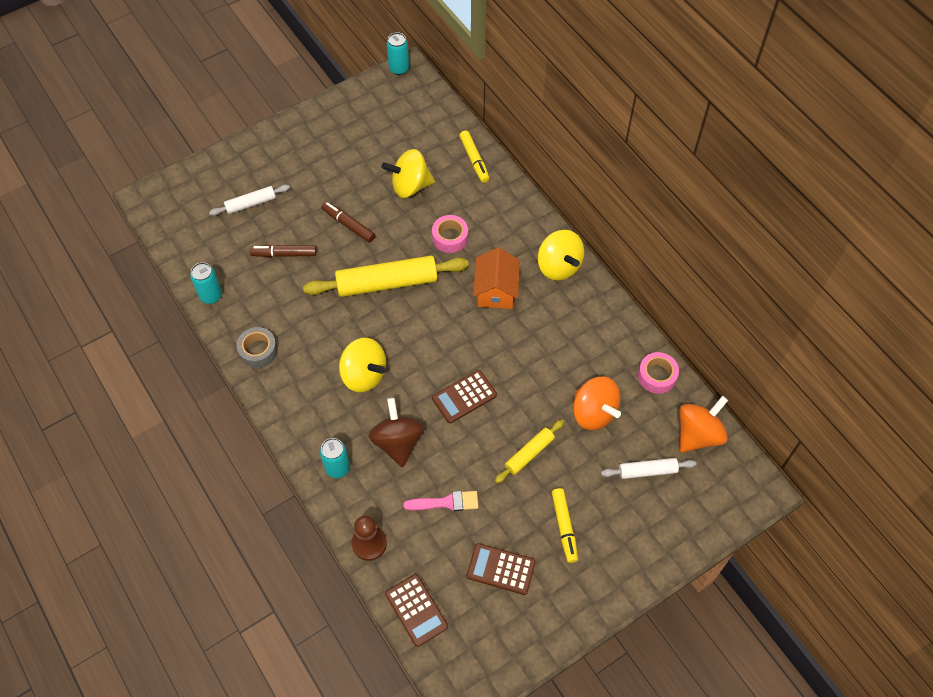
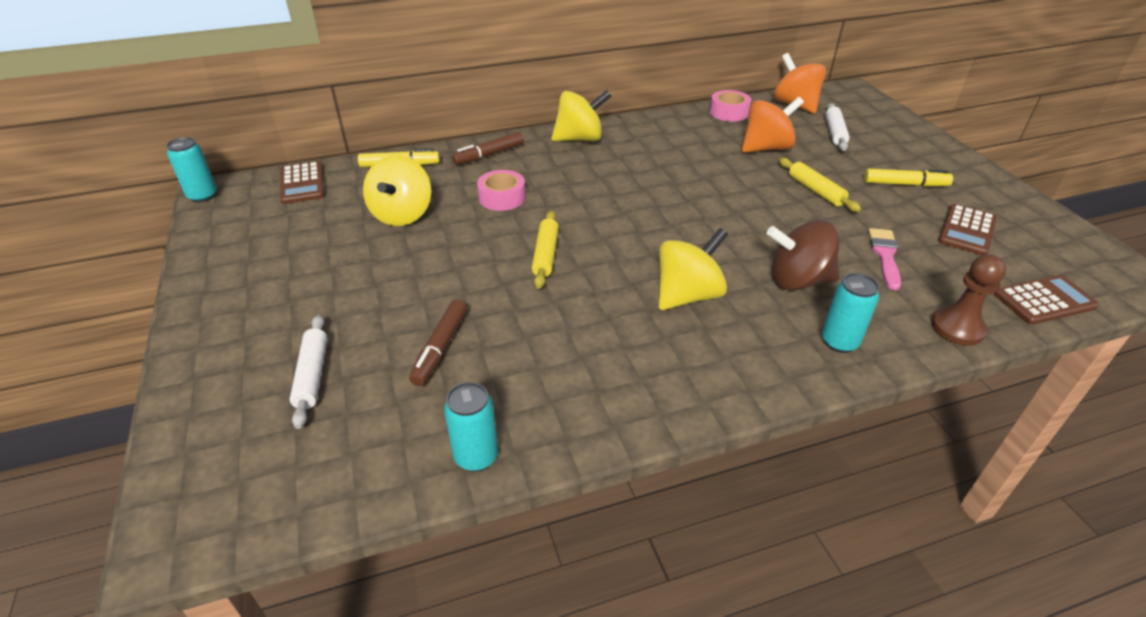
camera: 75 degrees left, 20 degrees down
(258, 351) = (615, 404): grey tape -> none
(348, 225) = (428, 274): brown marker -> brown marker (489, 155)
(387, 283) = (546, 255): yellow rolling pin -> yellow rolling pin, size x0.53
(464, 397) = (736, 221): brown calculator -> brown calculator (302, 183)
(496, 290) = (594, 179): orange house -> none

